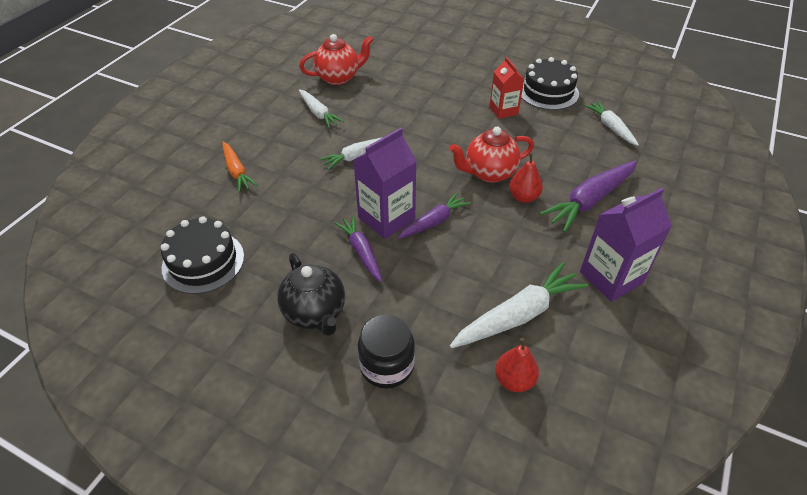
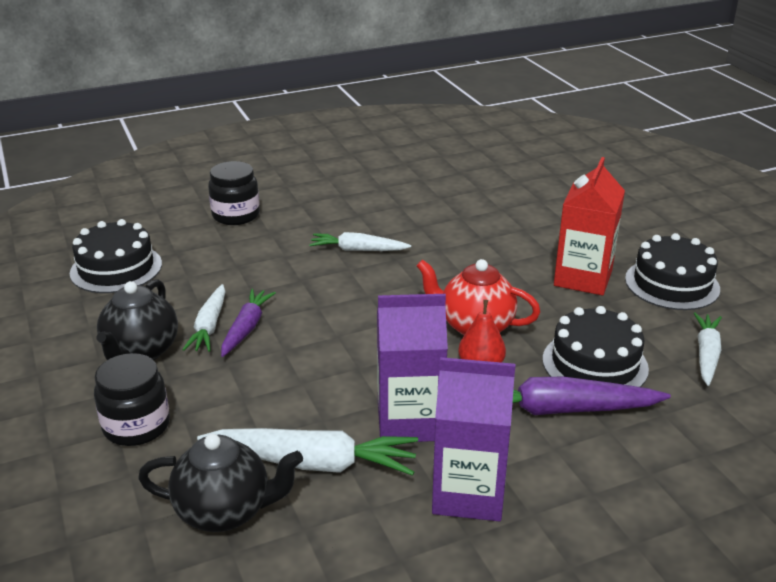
camera: 40 degrees right, 15 degrees down
(237, 171) = (236, 215): orange carrot -> black jar
(318, 113) = (374, 200): white carrot -> white carrot (209, 326)
(338, 77) = (438, 177): red teapot -> none
(386, 218) = (309, 313): purple carton -> purple carton (409, 421)
(434, 221) = (351, 339): purple carrot -> none
(503, 110) = (583, 278): red carton -> red carton, size x1.56
(514, 380) = (225, 511): red pear -> black teapot
(572, 162) = (595, 364): none -> black cake

